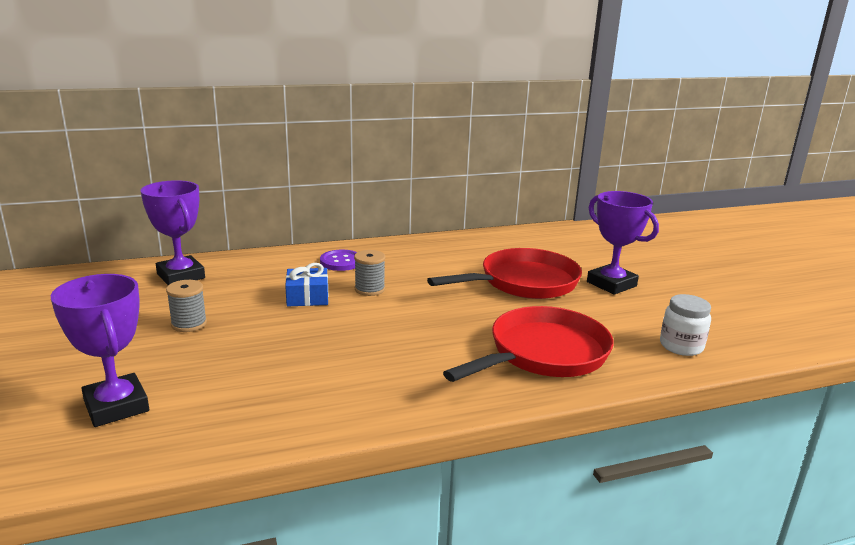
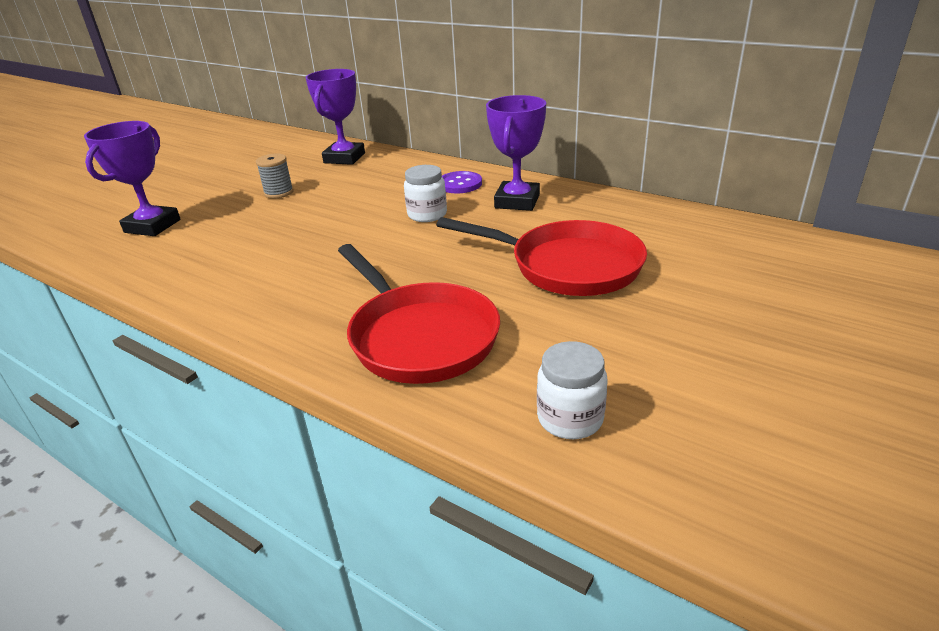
camera: 55 degrees right, 10 degrees up
(307, 297) = (376, 202): blue gift -> none
(369, 289) = (427, 215): grey spool -> white jar
(543, 354) = (419, 336): red pan -> red pan turned 45 degrees clockwise
(611, 284) = (666, 313): purple trophy -> purple trophy (517, 201)

